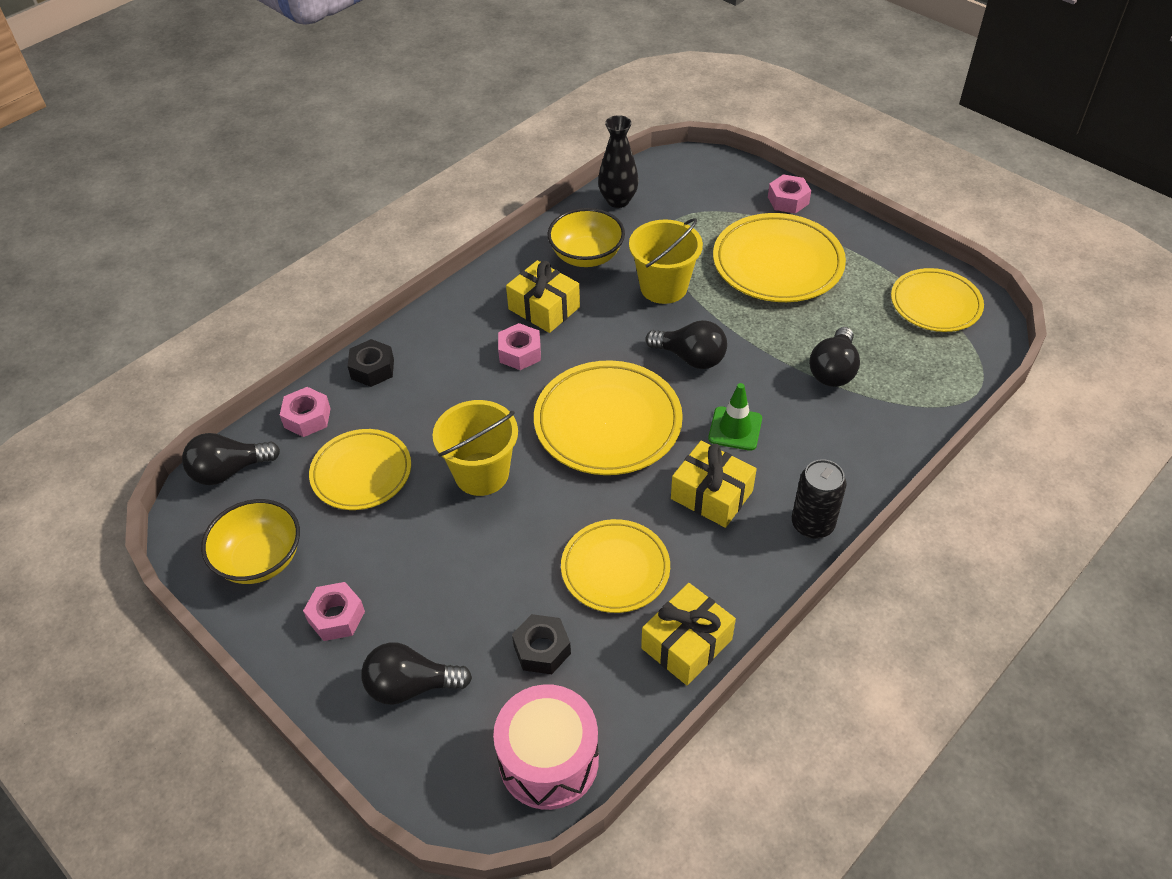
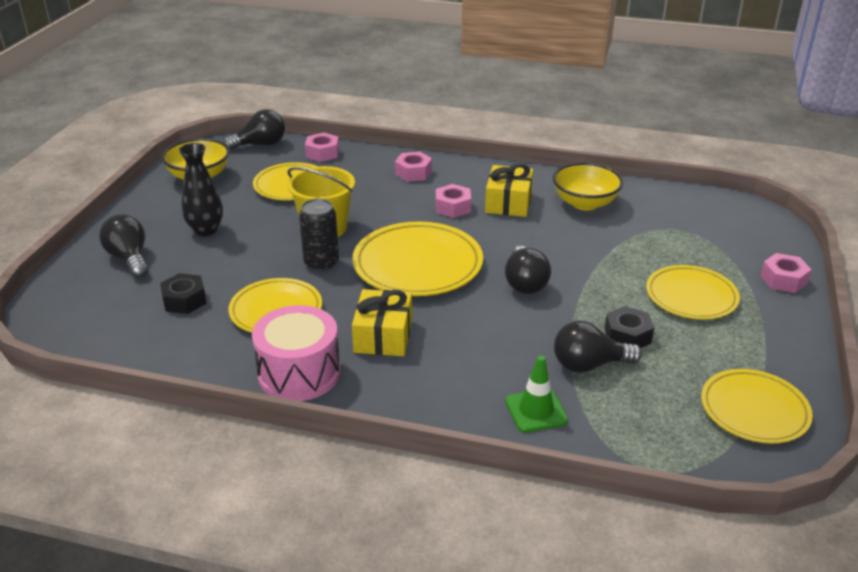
camera: 60 degrees right, 15 degrees down
(229, 471) = (260, 144): black light bulb -> black light bulb turned 120 degrees clockwise
(336, 617) = (170, 215): pink nut -> pink nut (413, 173)
(372, 369) = (384, 160): black nut -> black nut (627, 336)
(548, 760) = (92, 332): pink drum -> pink drum (299, 373)
(618, 200) = (665, 197): black vase -> black vase (206, 230)
(663, 287) = (591, 247): yellow bucket -> none
(686, 643) = (224, 365): yellow gift -> none
(735, 429) = (466, 328): green traffic cone -> green traffic cone (536, 411)
(777, 263) = (691, 296): yellow plate -> yellow plate, size x0.66
(812, 524) = (392, 400): black can -> black can (321, 263)

